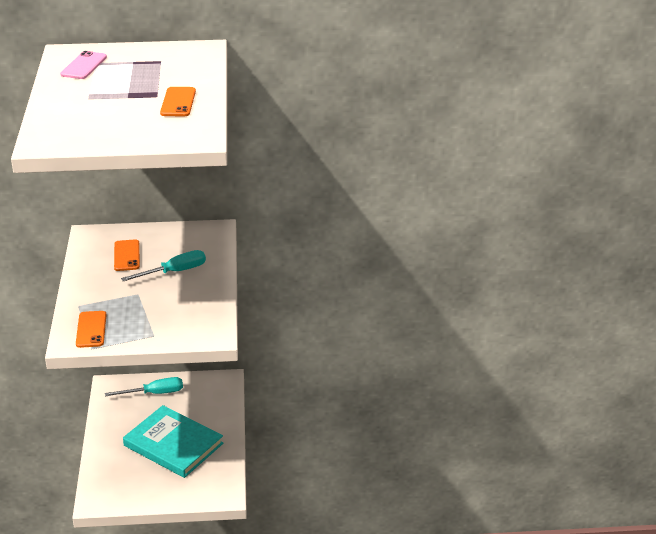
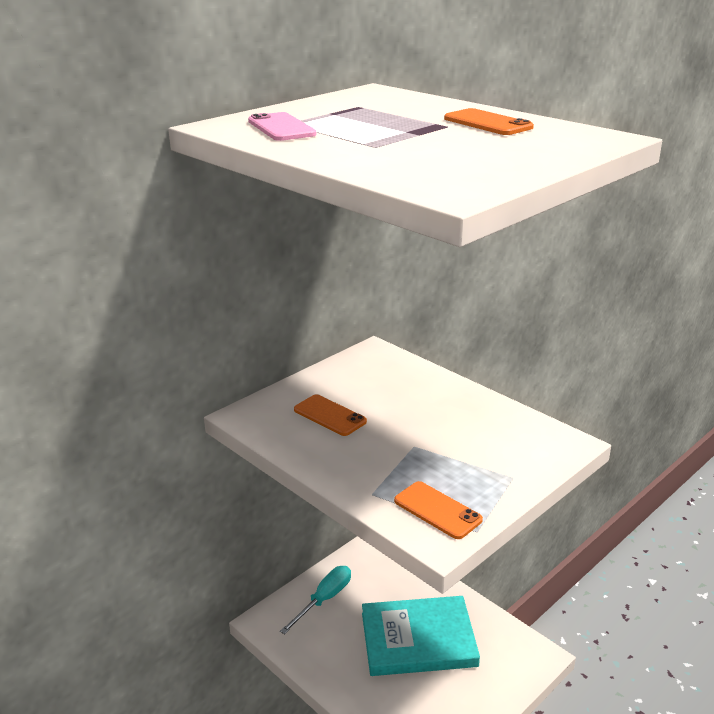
camera: 40 degrees left, 5 degrees down
(175, 272) = (410, 406): turquoise screwdriver -> none

